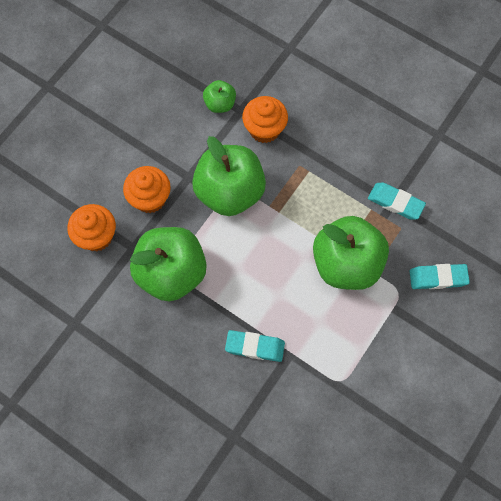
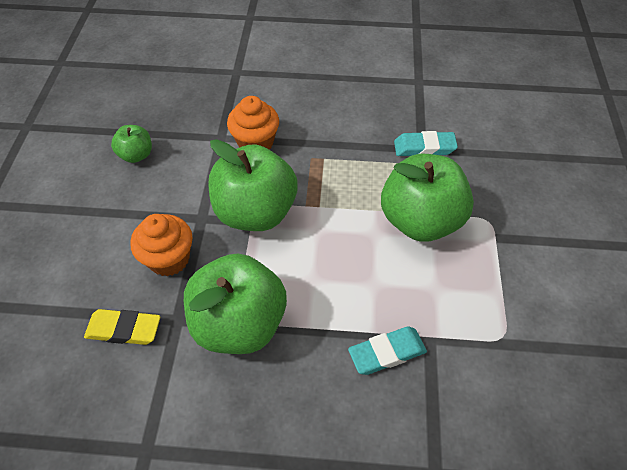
camera: 30 degrees left, 15 degrees down
(96, 236) = (124, 329): orange cupcake -> yellow eraser
(220, 104) = (195, 141): green apple -> green apple (136, 155)
(438, 278) = (513, 191): turquoise eraser -> none

